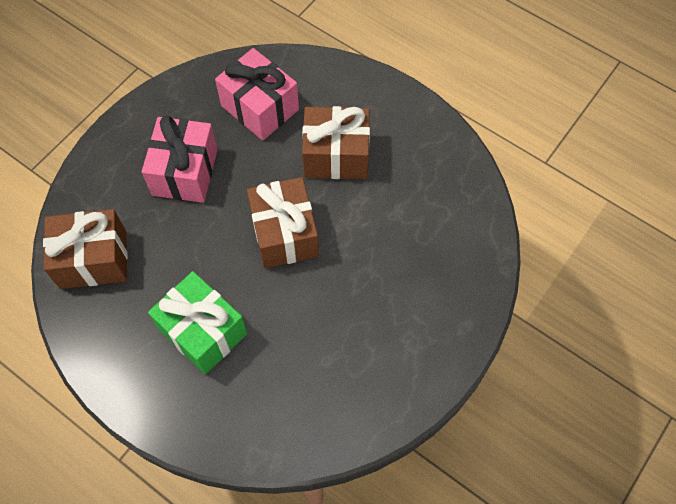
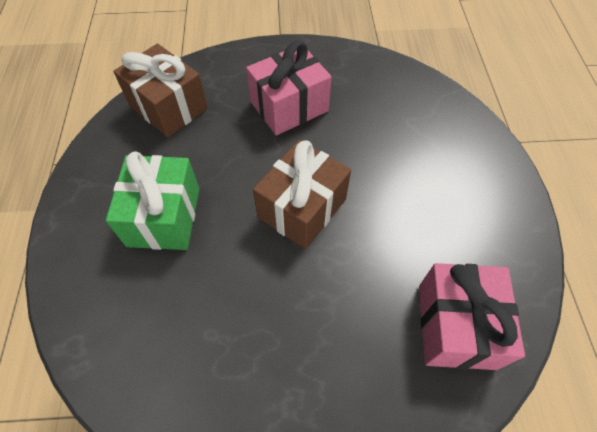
camera: 50 degrees right, 5 degrees down
(260, 107) = (391, 110): pink gift -> pink gift (456, 326)
(336, 155) = (410, 191): brown gift -> none

